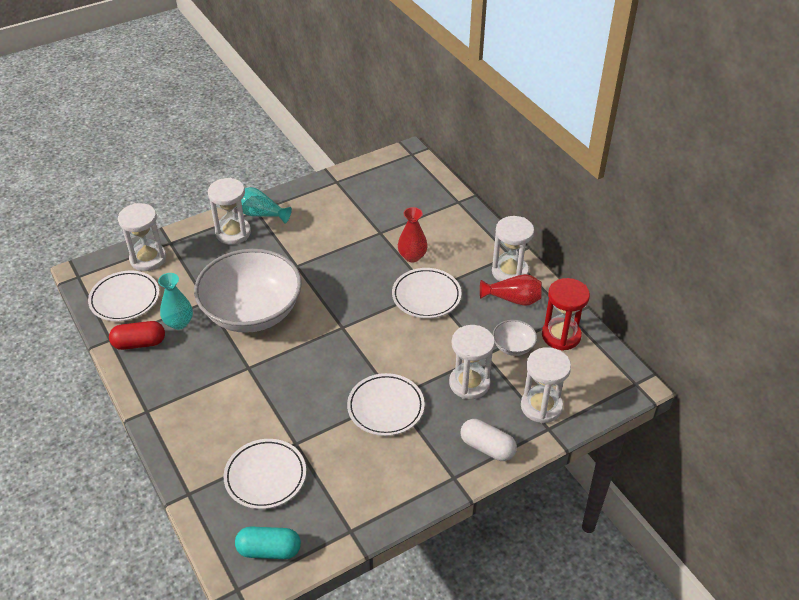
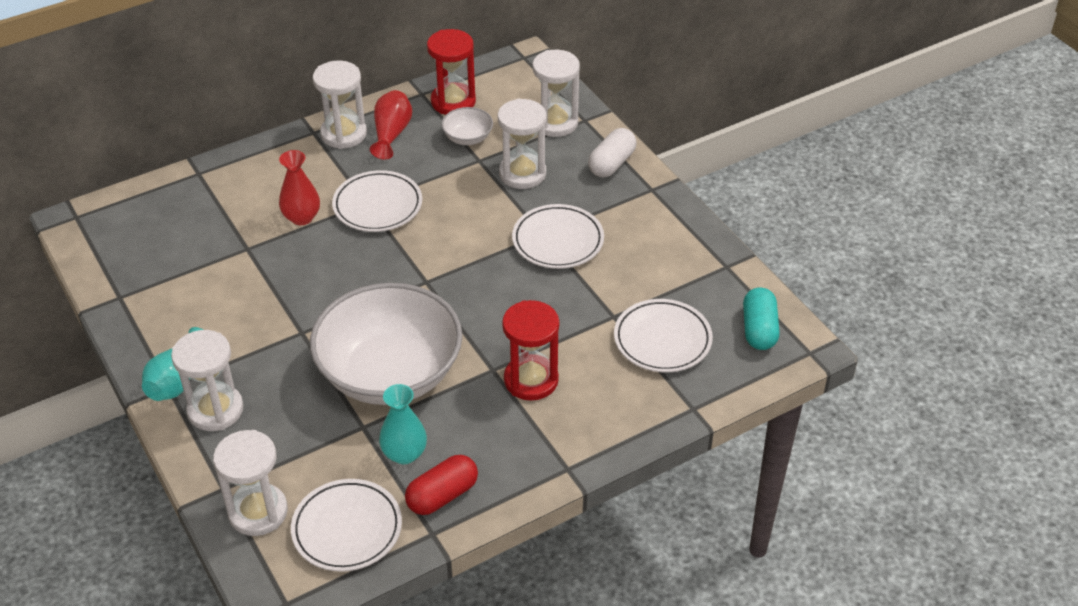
camera: 90 degrees left, 0 degrees up
(139, 343) = (442, 495): red capsule -> red capsule turned 60 degrees clockwise
(234, 390) = (531, 380): none -> red hourglass

